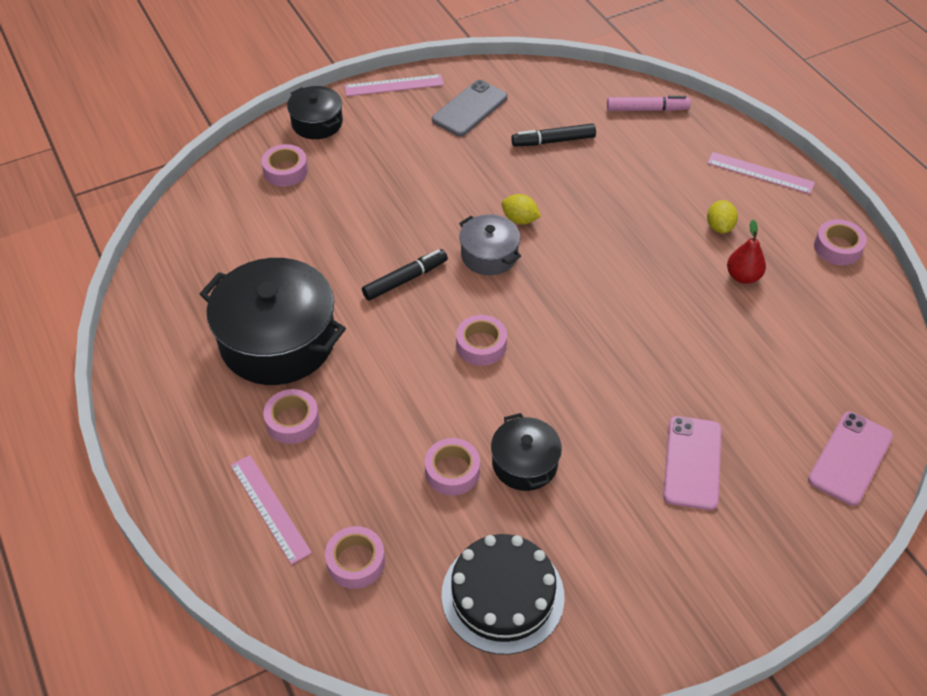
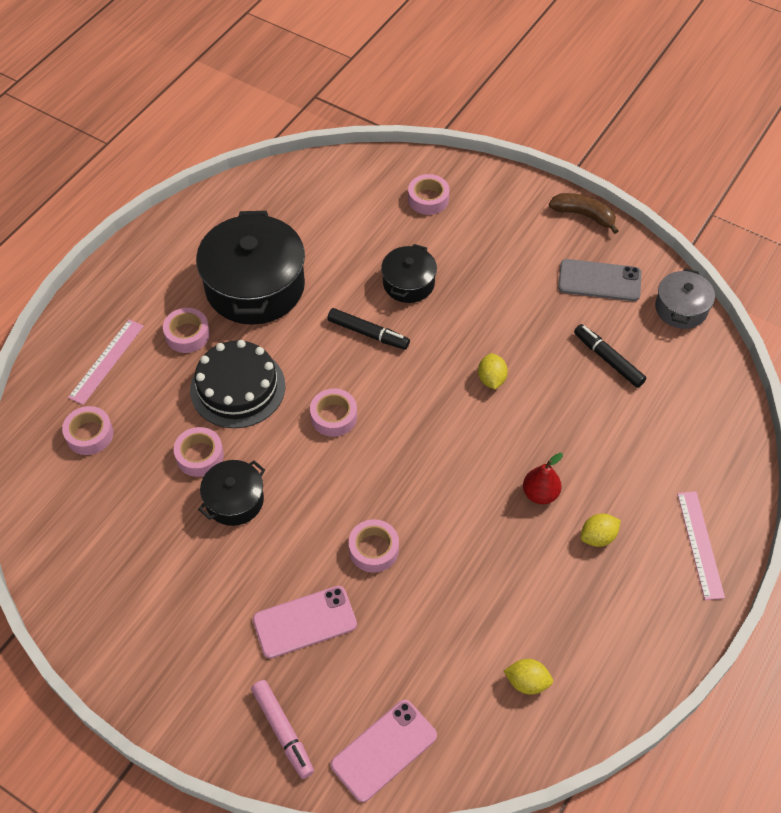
camera: 60 degrees right, 5 degrees up
(317, 123) = (497, 189): black pot -> black pot (408, 283)
(394, 85) = (584, 215): pink ruler -> brown banana
(489, 255) = (434, 376): grey pot -> grey pot (681, 308)
(502, 595) = (108, 540): black cake -> black cake (237, 387)
(647, 109) = (712, 414): pink marker -> pink marker (283, 731)
(743, 276) = (547, 581): red pear -> red pear (540, 494)
(830, 332) = (527, 682): none -> yellow lemon
(837, 247) = (646, 651): pink tape -> pink tape (374, 549)
(850, 458) = (384, 750): pink phone -> pink phone turned 45 degrees counterclockwise

